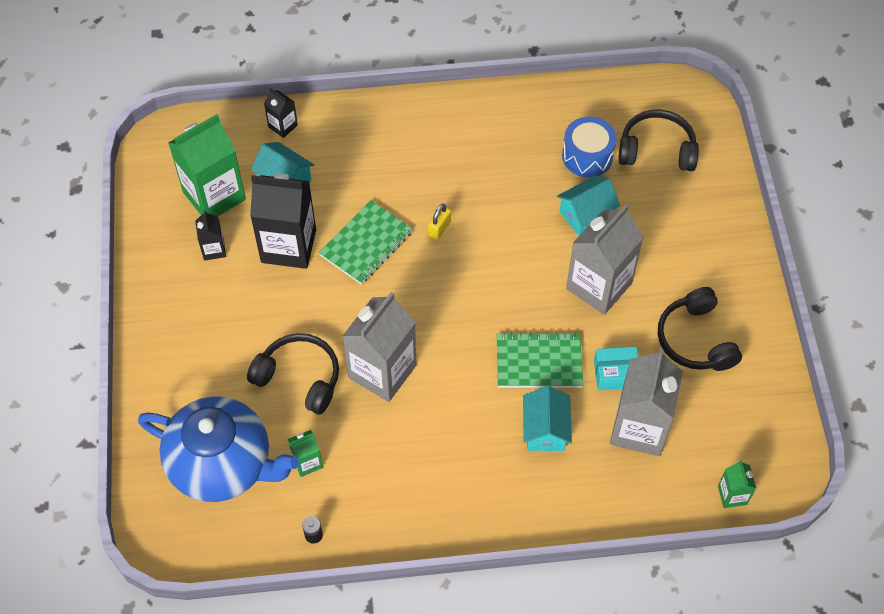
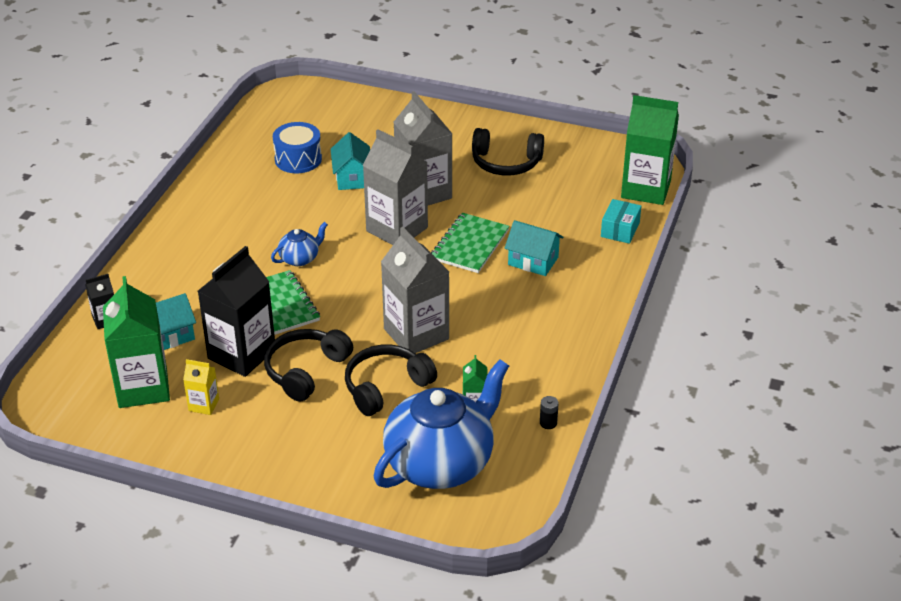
camera: 65 degrees left, 20 degrees down
(213, 249) = (204, 405): black carton -> yellow carton
(439, 228) = (300, 258): yellow padlock -> blue teapot
(615, 374) = (508, 210): turquoise box -> turquoise box (620, 230)
(639, 428) = (563, 214): grey carton -> grey carton (397, 229)
(656, 150) = (323, 124): black headphones -> black headphones (306, 371)
(732, 495) = (646, 189): green carton -> green carton, size x2.12

